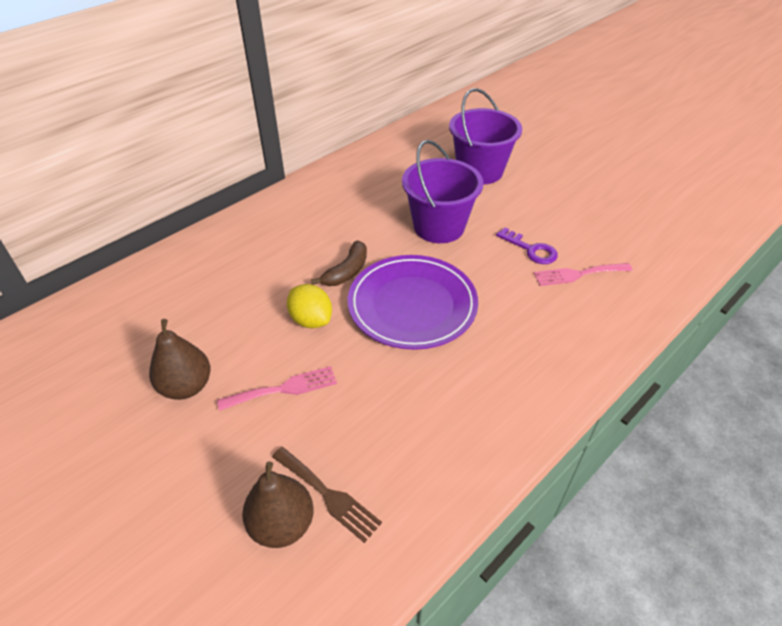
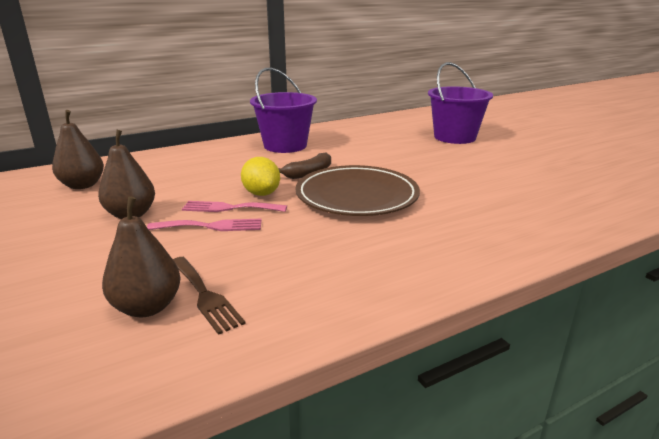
camera: 15 degrees right, 20 degrees down
(97, 343) = (82, 185): none -> brown pear
(412, 305) = (357, 196): purple plate -> brown plate
(439, 227) = (404, 159): purple bucket -> purple bucket (285, 145)
(531, 249) = (486, 179): purple key -> none
(578, 274) = (529, 196): pink fork -> pink fork (229, 208)

